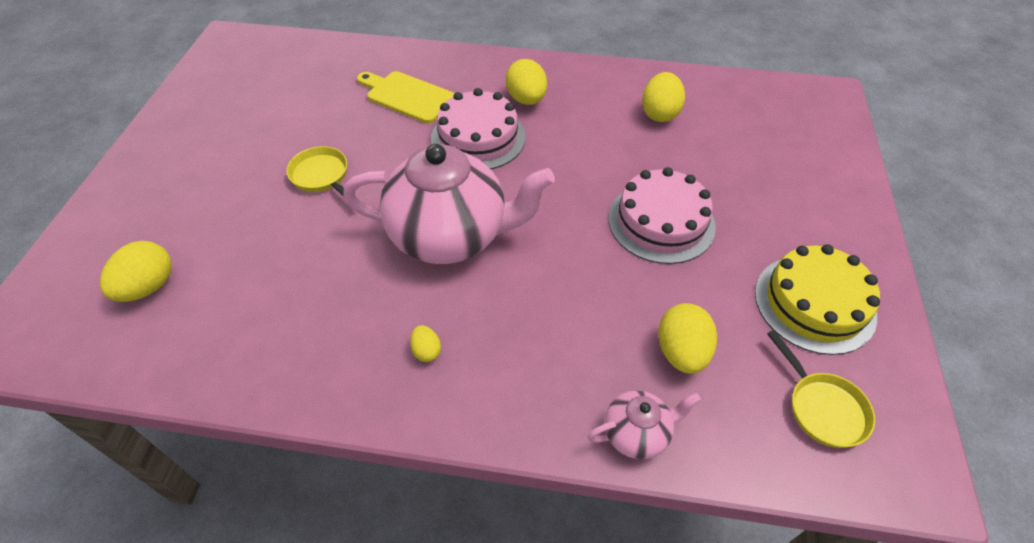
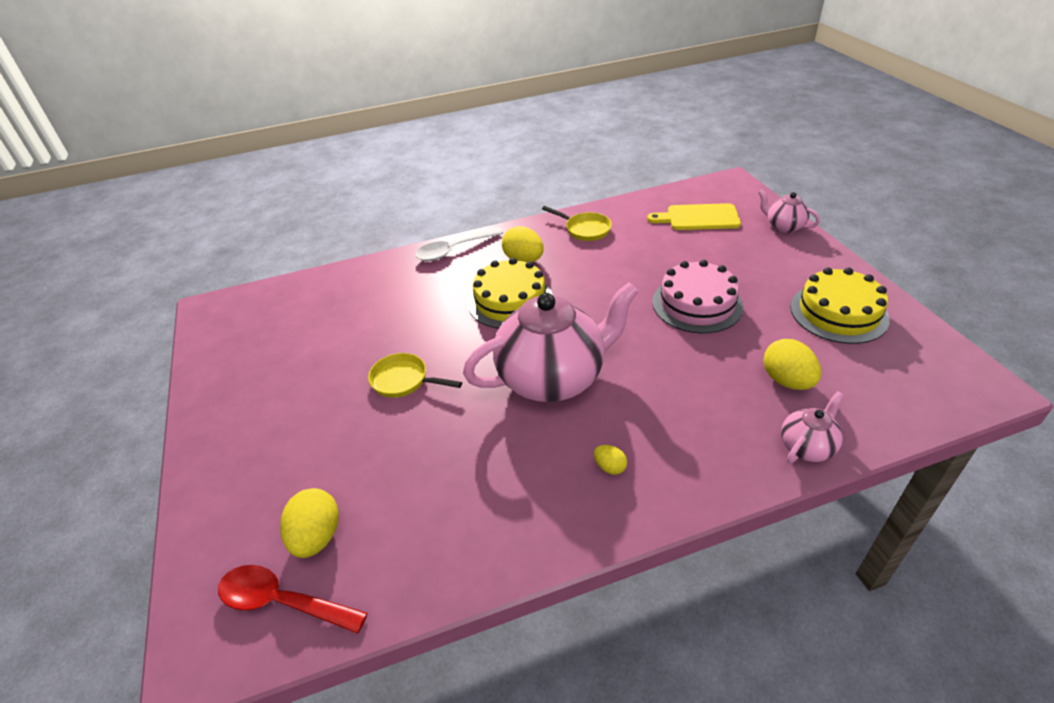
camera: 25 degrees left, 10 degrees down
(85, 328) = (282, 601): none -> red spoon
(407, 96) = (423, 293): yellow cutting board -> yellow cutting board (698, 218)
(470, 62) = (453, 250): none -> white spoon
(478, 137) = (510, 301): pink cake -> yellow cake
(659, 113) = (631, 234): yellow egg -> none
(822, 408) = (900, 373): yellow pan -> yellow pan (585, 229)
(844, 173) = (783, 226): none -> pink teapot

